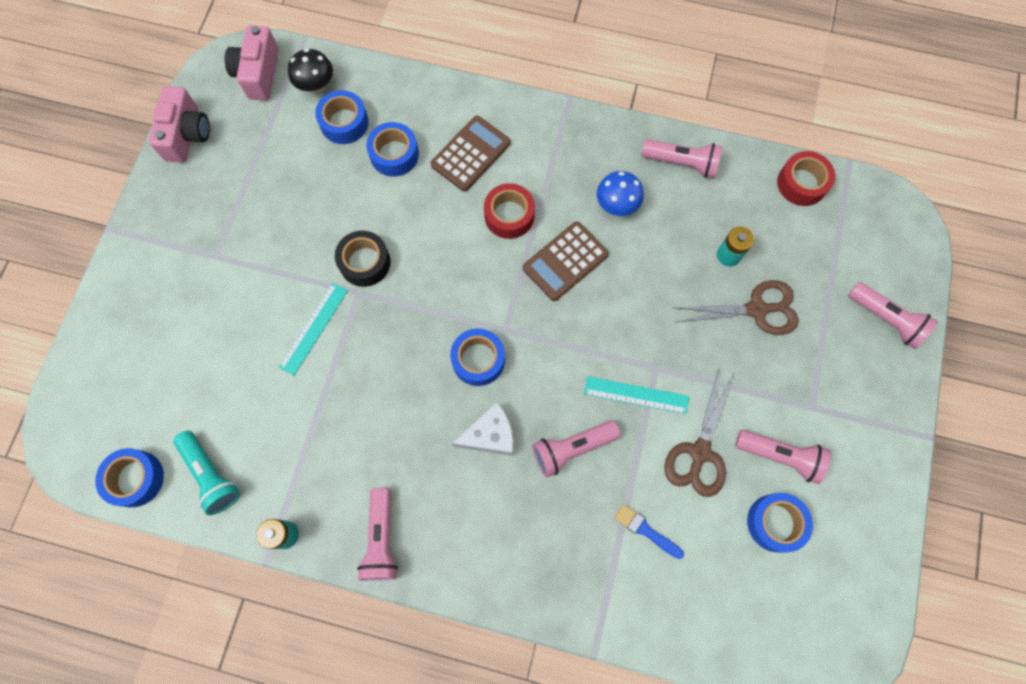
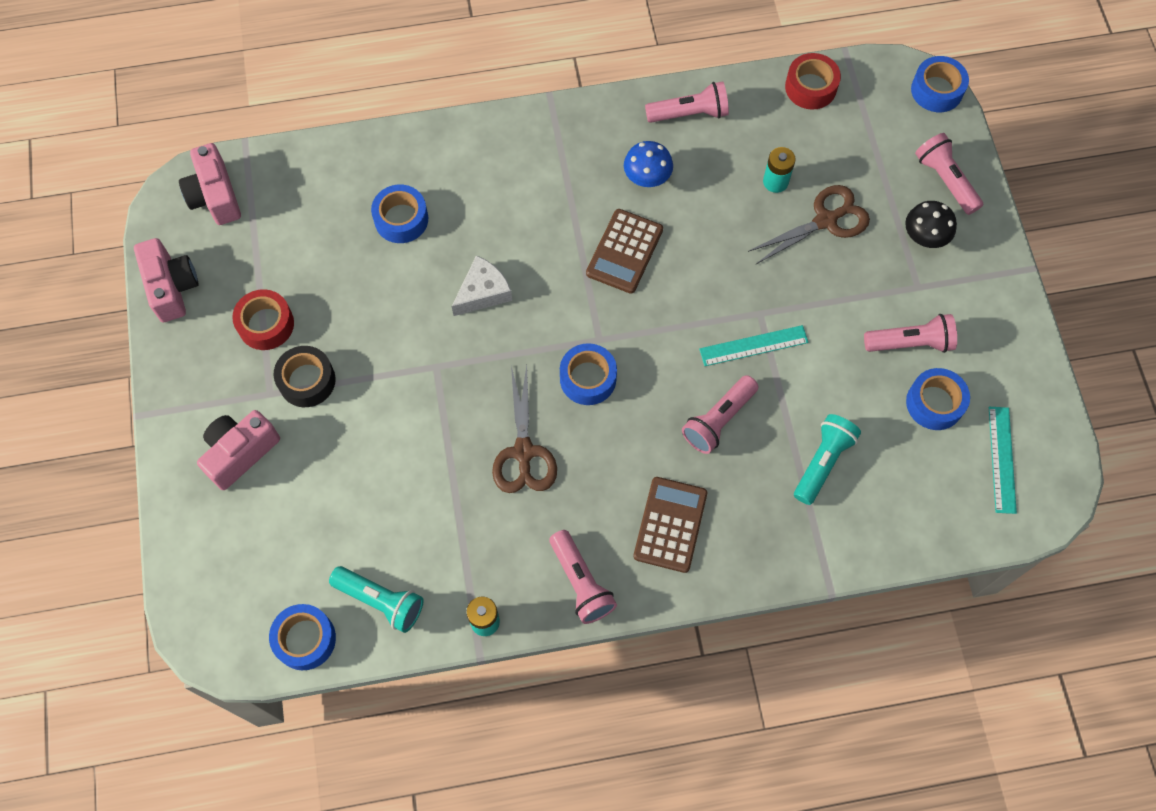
camera: 25 degrees left, 5 degrees down
(168, 296) = (240, 453): none -> pink camera
(314, 328) = (409, 419): turquoise ruler -> turquoise ruler (1002, 459)
(316, 85) = (282, 183): black mushroom -> black mushroom (924, 237)
(344, 123) = (332, 209): blue tape -> blue tape (936, 90)
(365, 262) = (427, 335): black tape -> black tape (307, 381)
(470, 154) = (478, 187): brown calculator -> brown calculator (670, 524)
(490, 435) = (635, 442): white cheese -> white cheese (483, 292)
(509, 215) = (547, 231): red tape -> red tape (266, 324)
(645, 530) = (823, 462): blue brush -> turquoise flashlight
(699, 452) = (837, 371): brown scissors -> brown scissors (523, 452)
(886, 319) = (945, 180): pink flashlight -> pink flashlight turned 135 degrees counterclockwise

